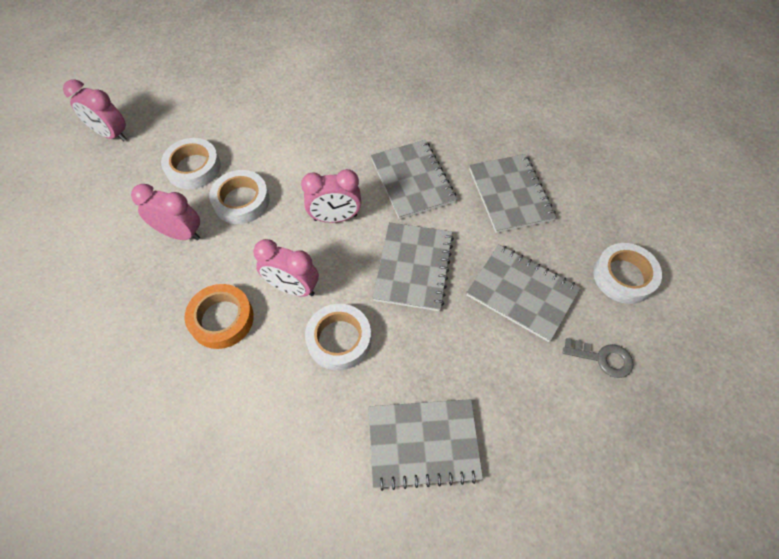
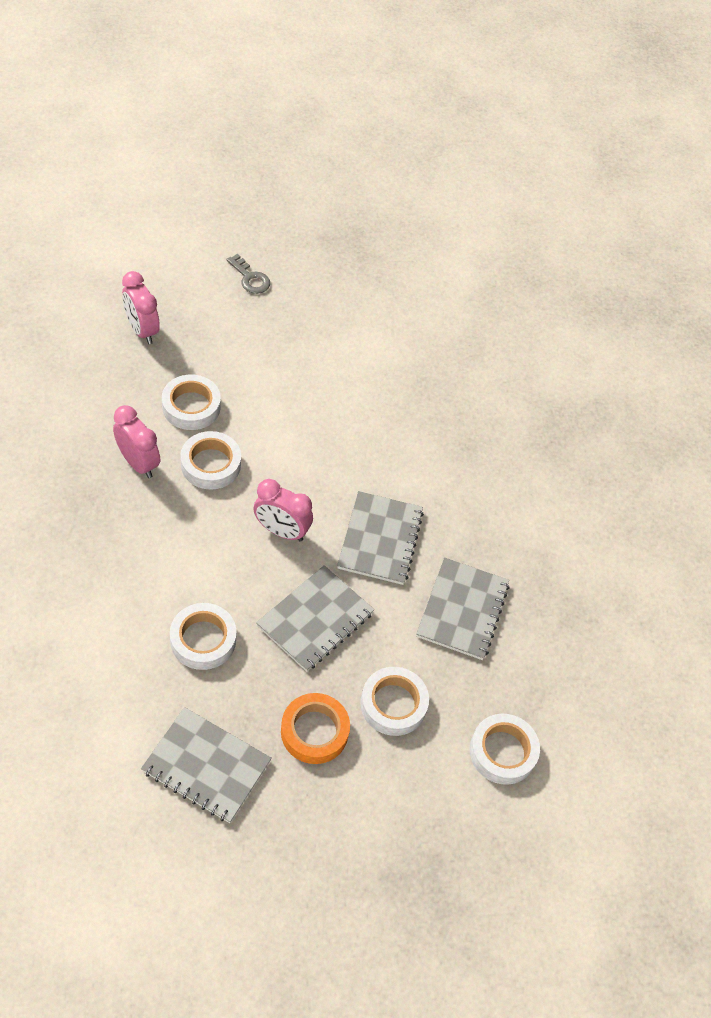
camera: 25 degrees right, 5 degrees down
(222, 319) = (120, 560): orange tape -> orange tape (314, 731)
(293, 288) = (197, 571): pink clock -> none
(521, 293) = (393, 704): grey notebook -> white tape
(603, 358) = (416, 805): grey key -> grey key (250, 278)

